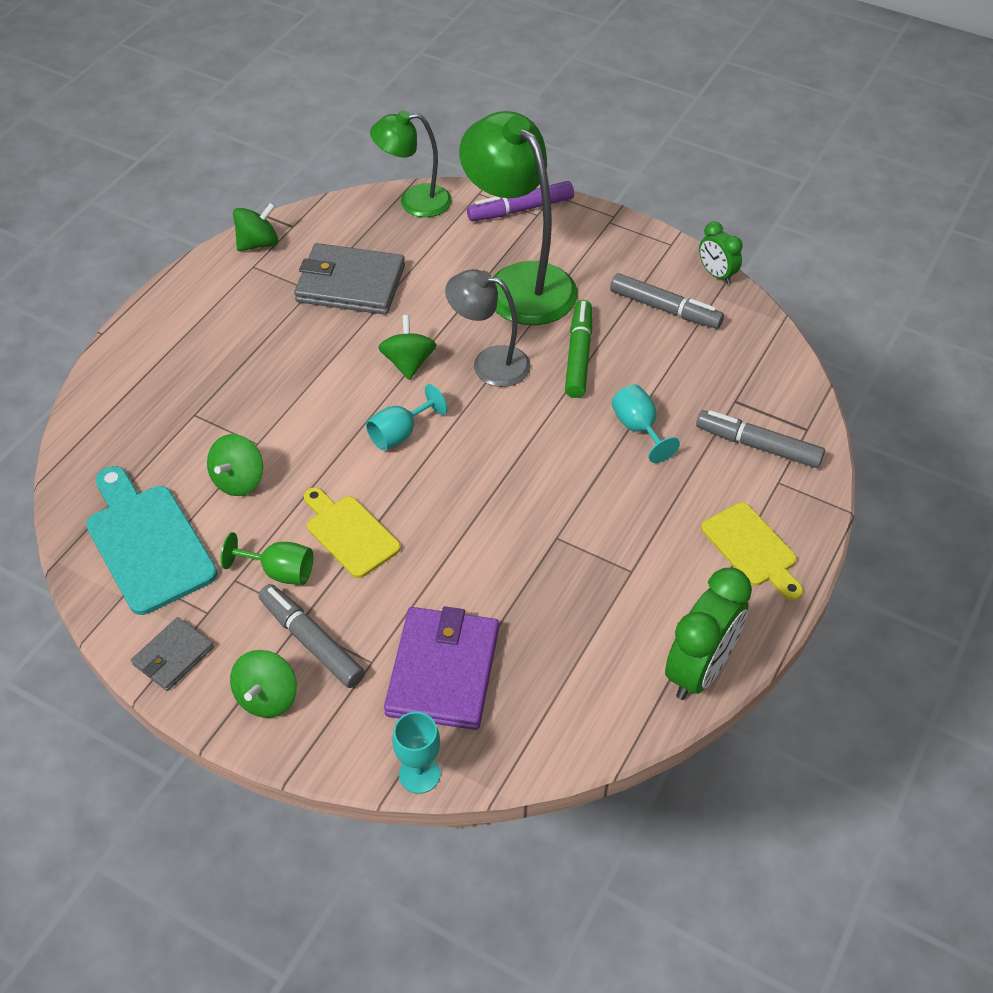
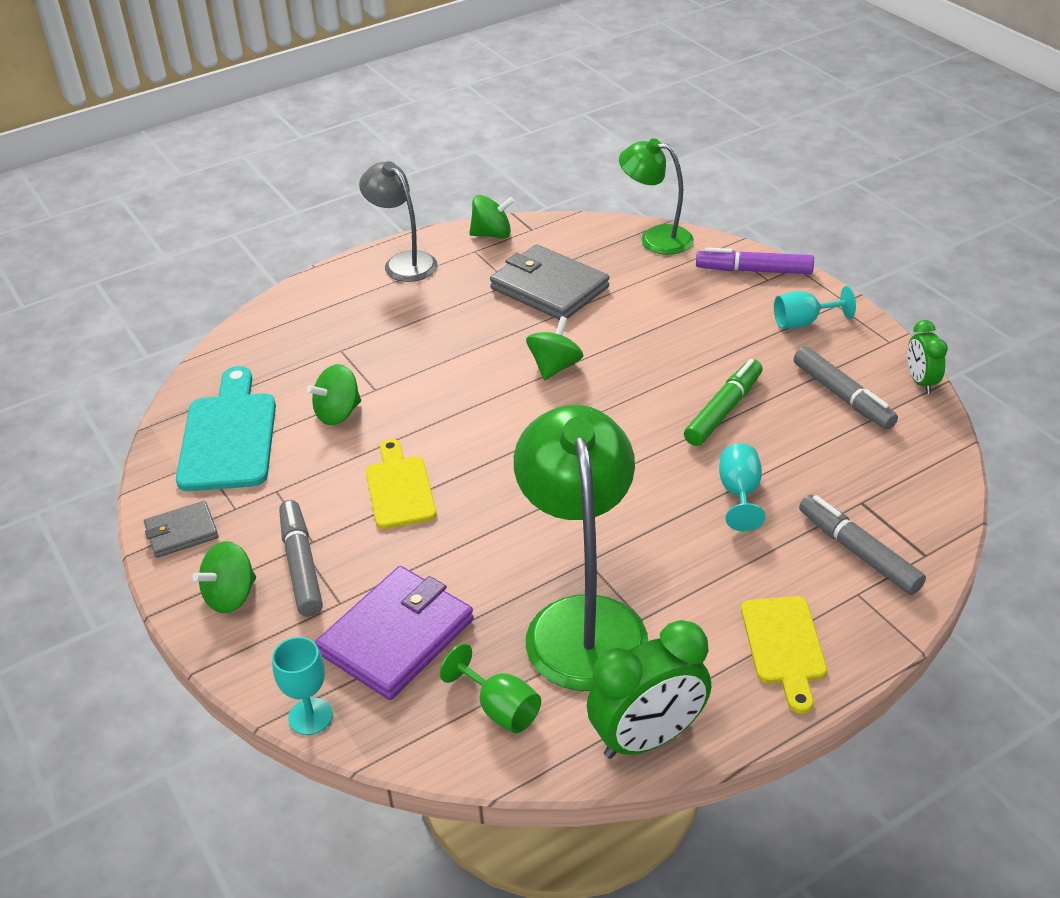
camera: 30 degrees right, 10 degrees down
(280, 572) = (317, 498): green goblet -> green goblet (500, 708)
(400, 434) = (504, 422): turquoise goblet -> turquoise goblet (803, 322)
(489, 363) = (630, 390): grey lamp -> grey lamp (403, 262)
(519, 282) = (709, 331): green lamp -> green lamp (582, 621)

